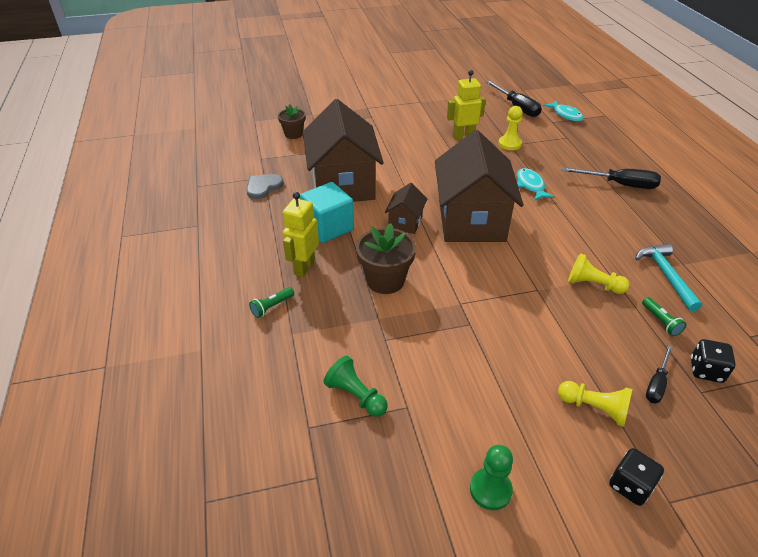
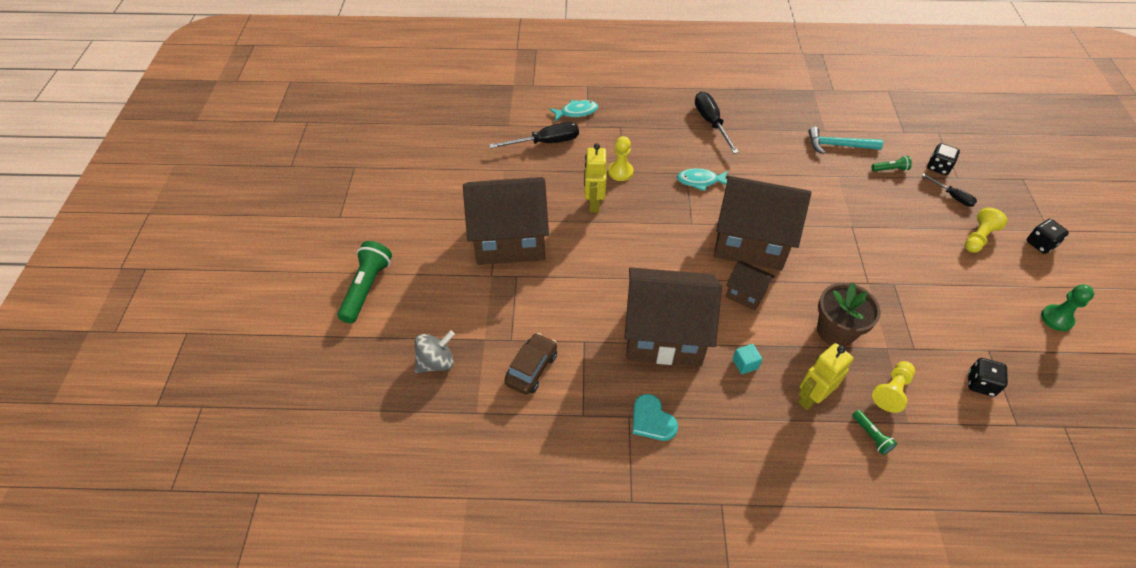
camera: 75 degrees left, 10 degrees up
(263, 187) = (652, 420): grey heart -> turquoise heart
(288, 102) = (436, 362): none -> grey spinning top
(293, 134) = (531, 369): brown flower pot -> brown car
(304, 267) = (811, 397): yellow robot -> yellow robot turned 105 degrees clockwise
(328, 227) = (745, 364): turquoise cube -> turquoise cube, size x0.46
(337, 71) = (367, 288): none -> green flashlight
(356, 395) = (980, 384): green pawn -> black dice
(404, 109) = (509, 239): none -> brown house
(593, 285) = (847, 190): yellow pawn -> yellow pawn (892, 391)
(619, 184) = (711, 123): black screwdriver -> black screwdriver turned 45 degrees counterclockwise

